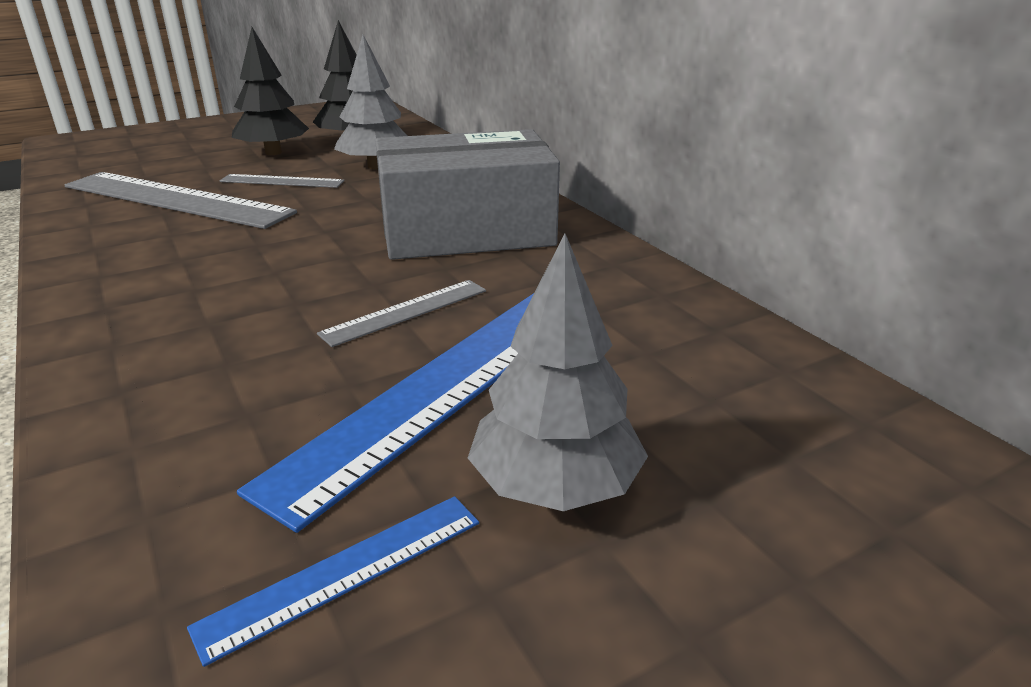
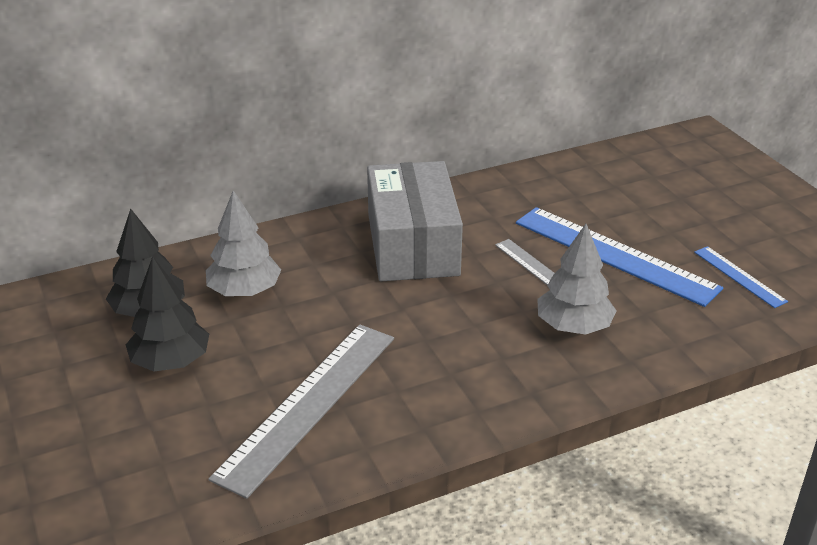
camera: 85 degrees left, 5 degrees up
(282, 181) = (272, 344): grey ruler -> none
(555, 485) = (681, 229): grey tree -> grey tree (573, 326)

